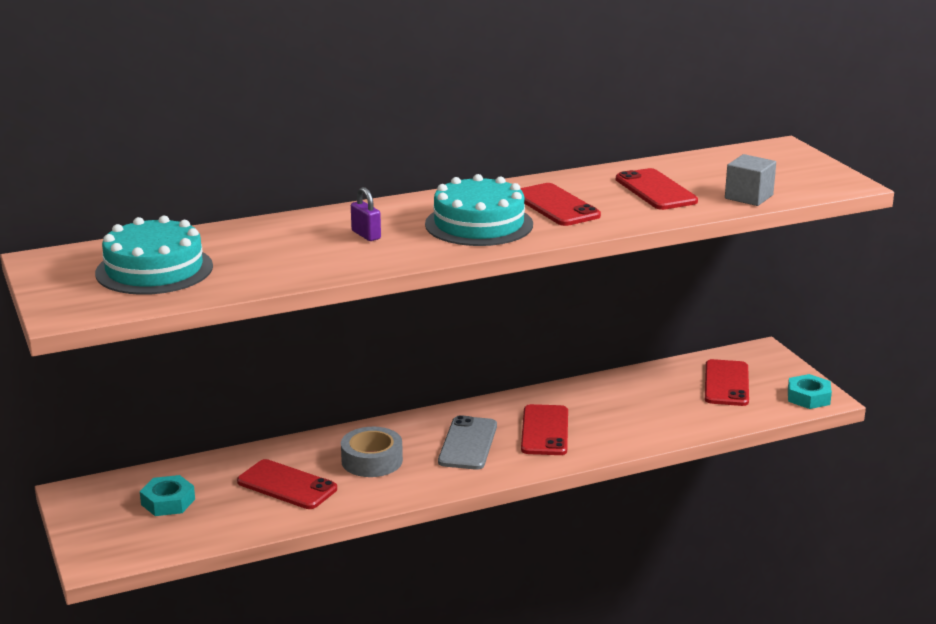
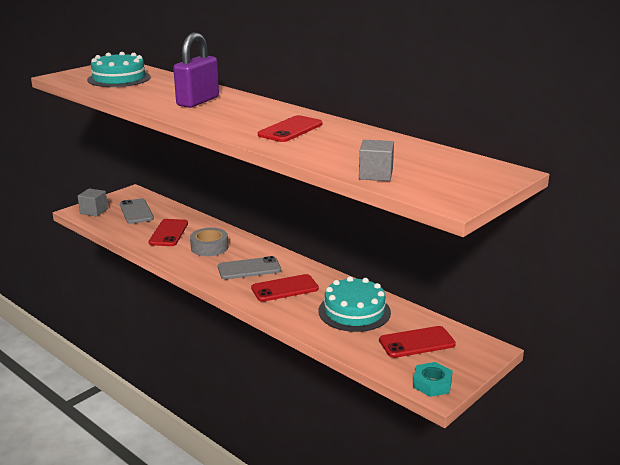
camera: 65 degrees right, 0 degrees up
(117, 543) = (94, 211): none -> grey cube
(168, 502) = (136, 212): turquoise nut -> grey phone
(366, 235) = (198, 101): purple padlock -> purple padlock, size x2.18
(479, 224) = (238, 118): turquoise cake -> turquoise cake (354, 311)
(655, 190) = (352, 148): red phone -> none

